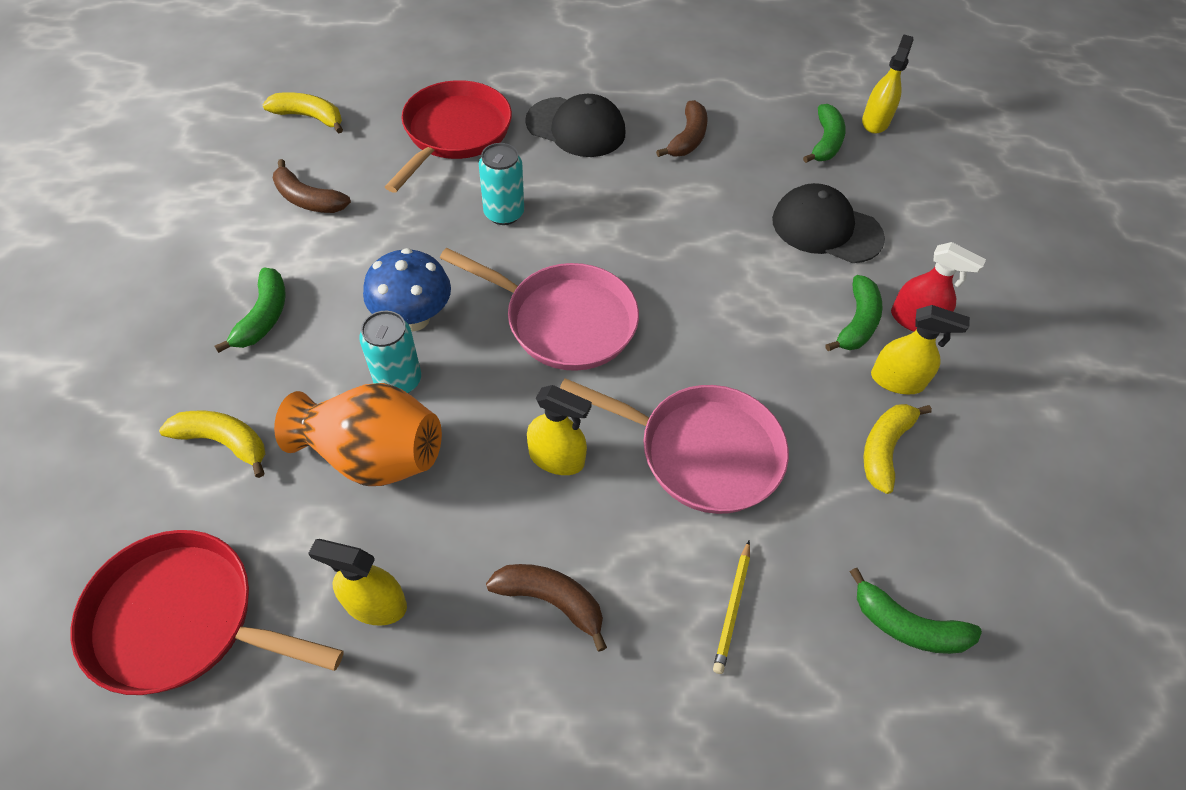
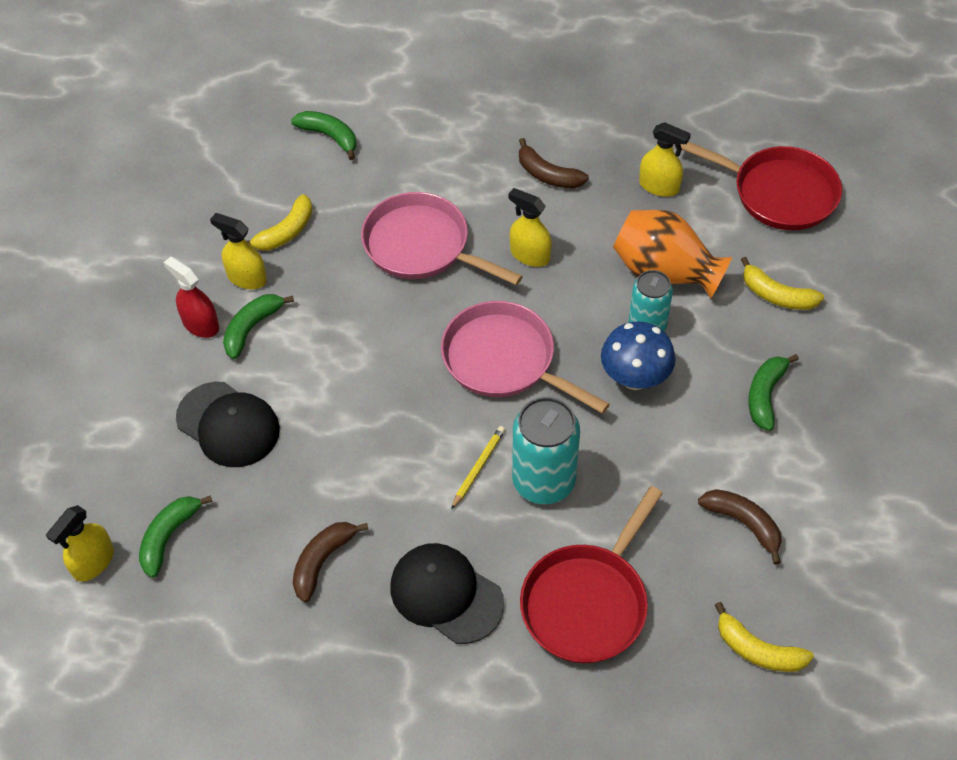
camera: 165 degrees left, 0 degrees up
(504, 213) = (543, 481): turquoise can -> turquoise can, size x1.53
(732, 608) = (434, 157): yellow pencil -> yellow pencil (478, 467)

